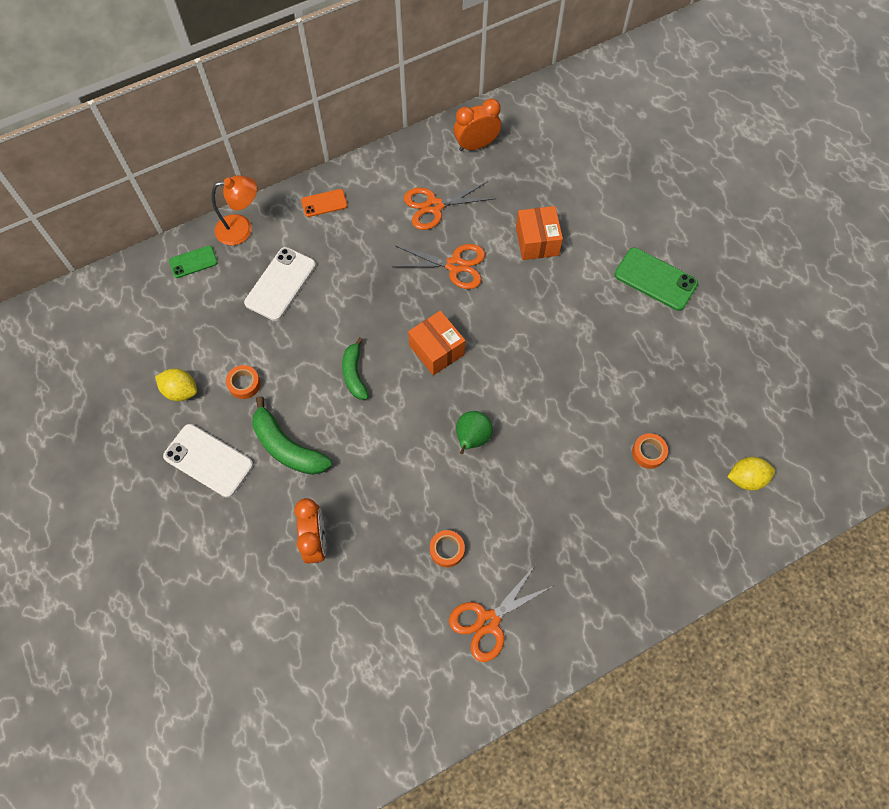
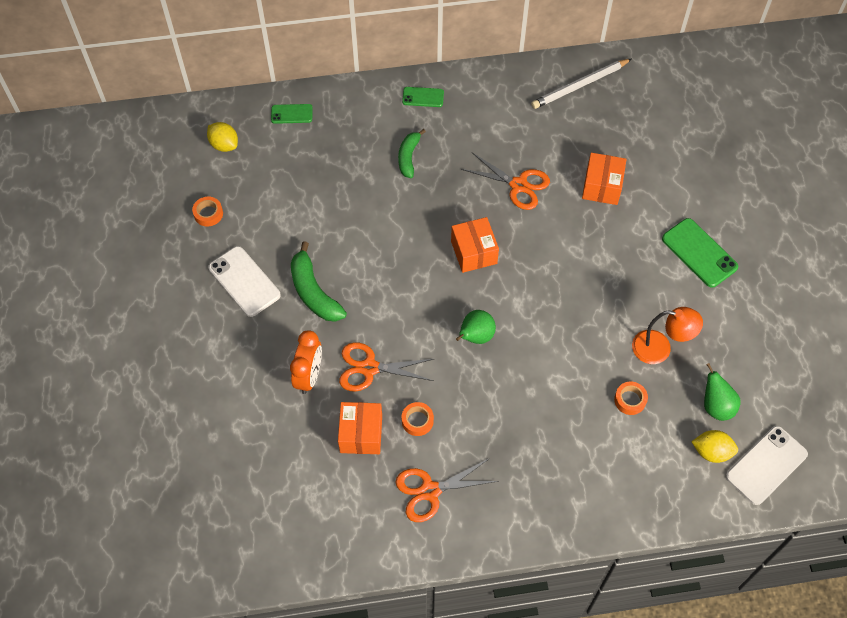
camera: 20 degrees right, 5 degrees down
(181, 391) = (242, 217): yellow lemon -> yellow lemon (224, 145)
(242, 229) = (343, 98): orange lamp -> orange lamp (660, 348)
(244, 384) = (297, 228): orange tape -> orange tape (208, 214)
(280, 284) = (359, 155): white phone -> white phone (766, 465)
(324, 203) = (423, 97): orange phone -> green phone
(354, 374) = (394, 250): green banana -> green banana (408, 157)
(394, 585) = (361, 434): none -> orange box
(434, 206) = (520, 128): orange scissors -> orange scissors (369, 368)
(476, 145) = (579, 86): orange clock -> white pencil
(731, 430) = (716, 406): none -> green pear

